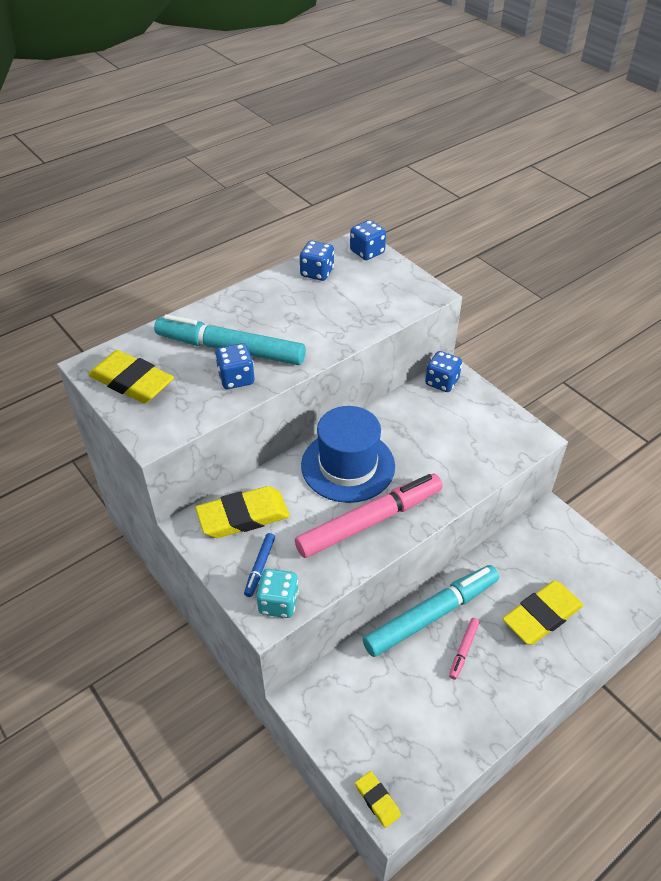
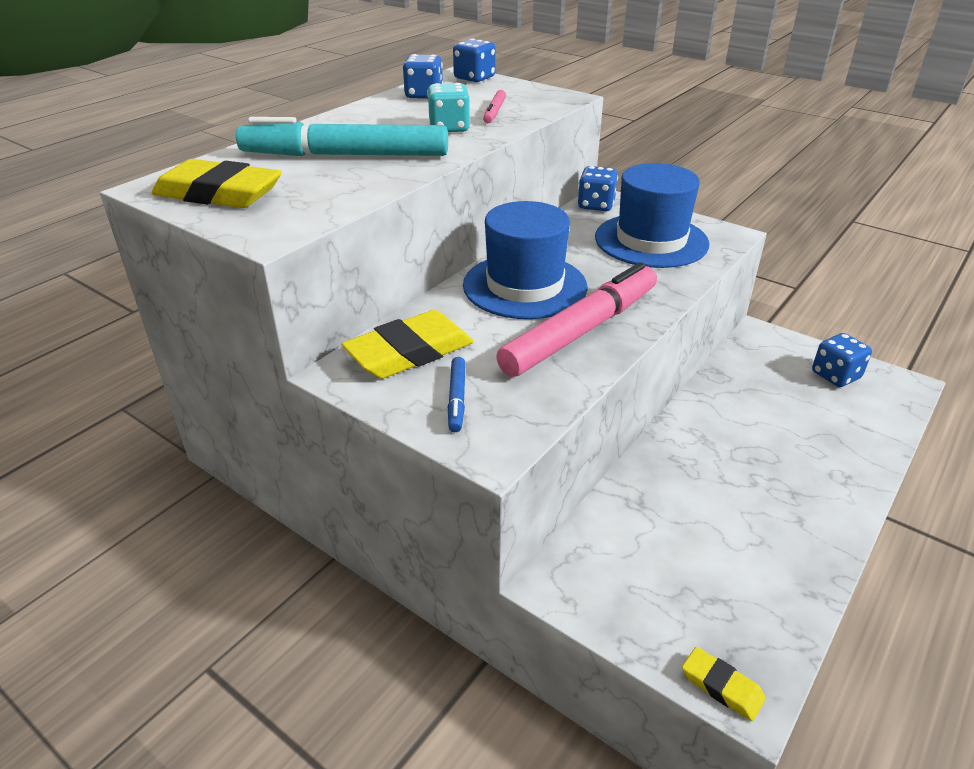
camera: 15 degrees left, 10 degrees down
(236, 378) = (365, 176): blue dice -> blue dice (835, 375)
(278, 603) = (502, 432): turquoise dice -> turquoise dice (449, 128)
(431, 615) = (677, 452): turquoise marker -> none
(463, 650) = (737, 481): pink marker -> pink marker (494, 112)
(467, 433) = (651, 240): none -> blue hat
(541, 615) = (808, 428): yellow eraser -> none

